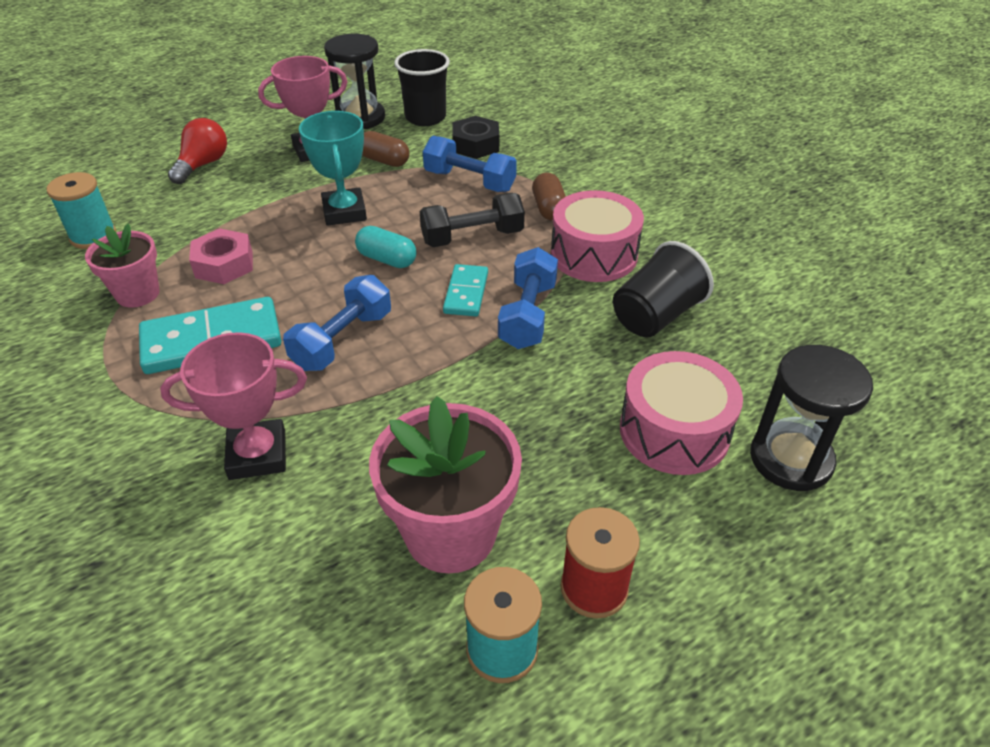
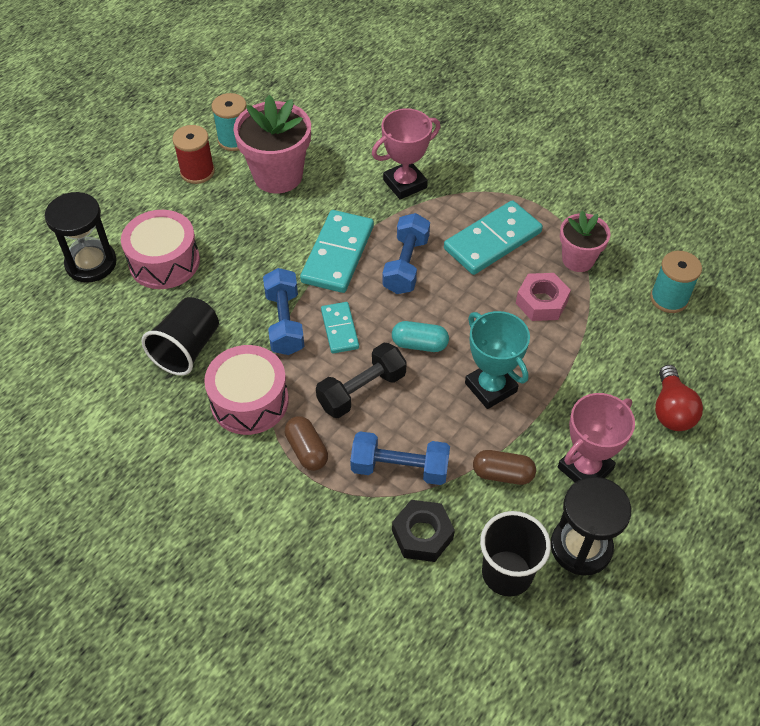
camera: 160 degrees right, 10 degrees up
(421, 376) = (338, 254): none -> turquoise domino

